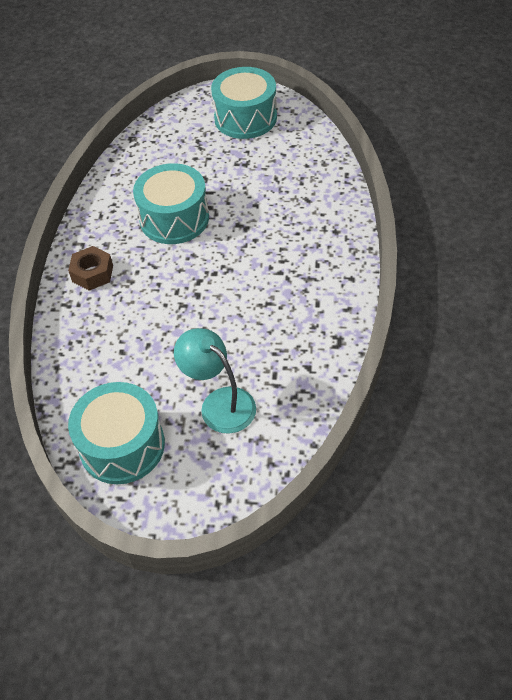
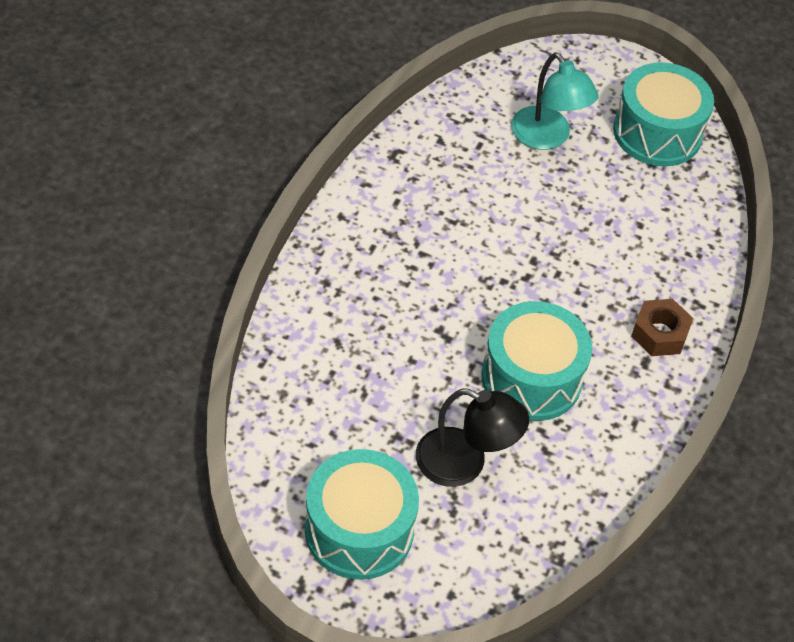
camera: 170 degrees left, 0 degrees up
(200, 163) = (464, 463): none -> black lamp

